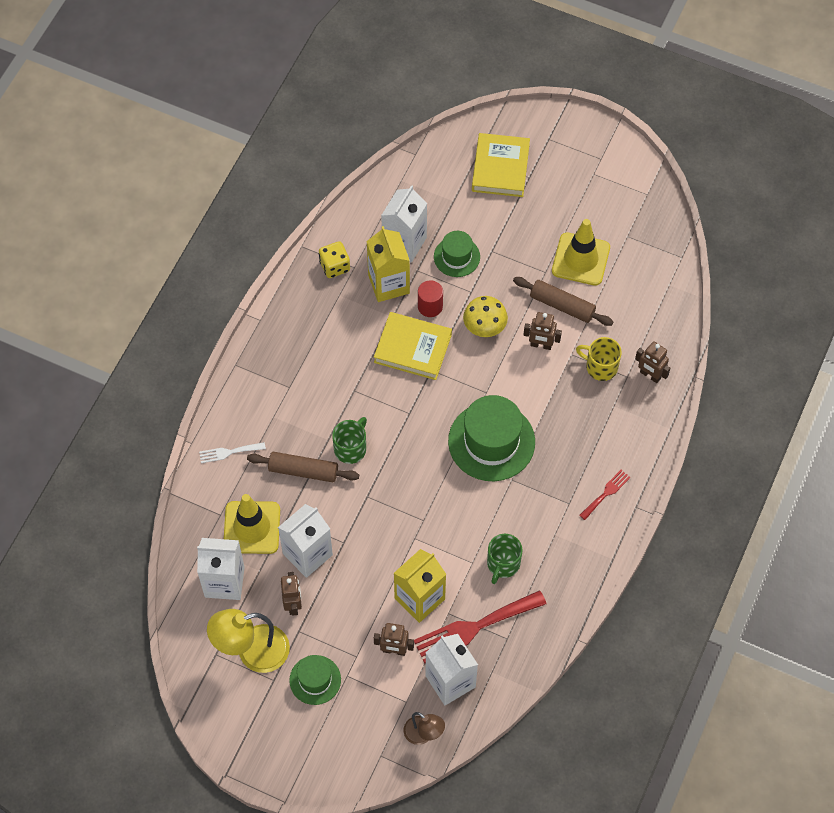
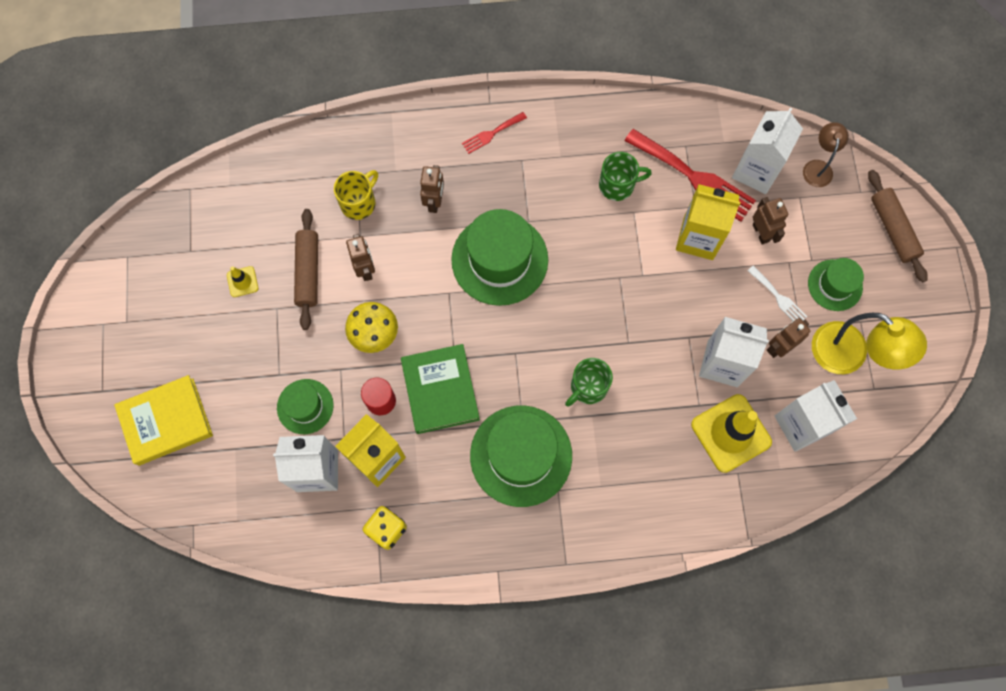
camera: 120 degrees left, 10 degrees up
(229, 452) = (667, 507): white fork -> white fork (778, 297)
(303, 471) = (640, 419): brown rolling pin -> brown rolling pin (893, 229)
(330, 376) = (521, 455): none -> green hat
(351, 448) = (588, 387): green mug -> green mug turned 45 degrees counterclockwise
(413, 348) = (440, 390): yellow book -> green book
(580, 259) = (242, 281): yellow traffic cone -> yellow traffic cone, size x0.46
(600, 366) = (359, 203): yellow mug -> yellow mug turned 135 degrees counterclockwise
(606, 493) = (491, 134): red fork -> red fork turned 45 degrees counterclockwise
(650, 375) = (343, 155): brown robot -> brown robot (434, 202)

